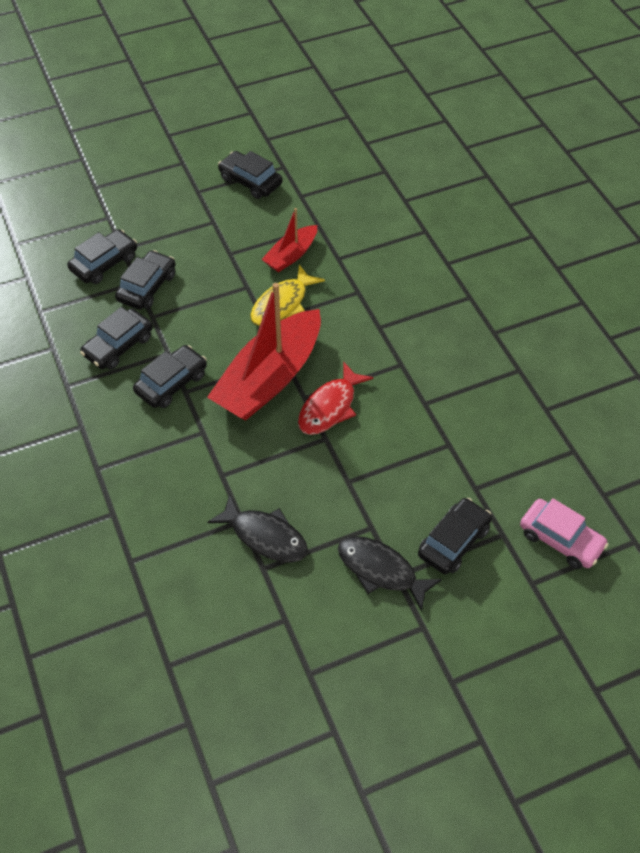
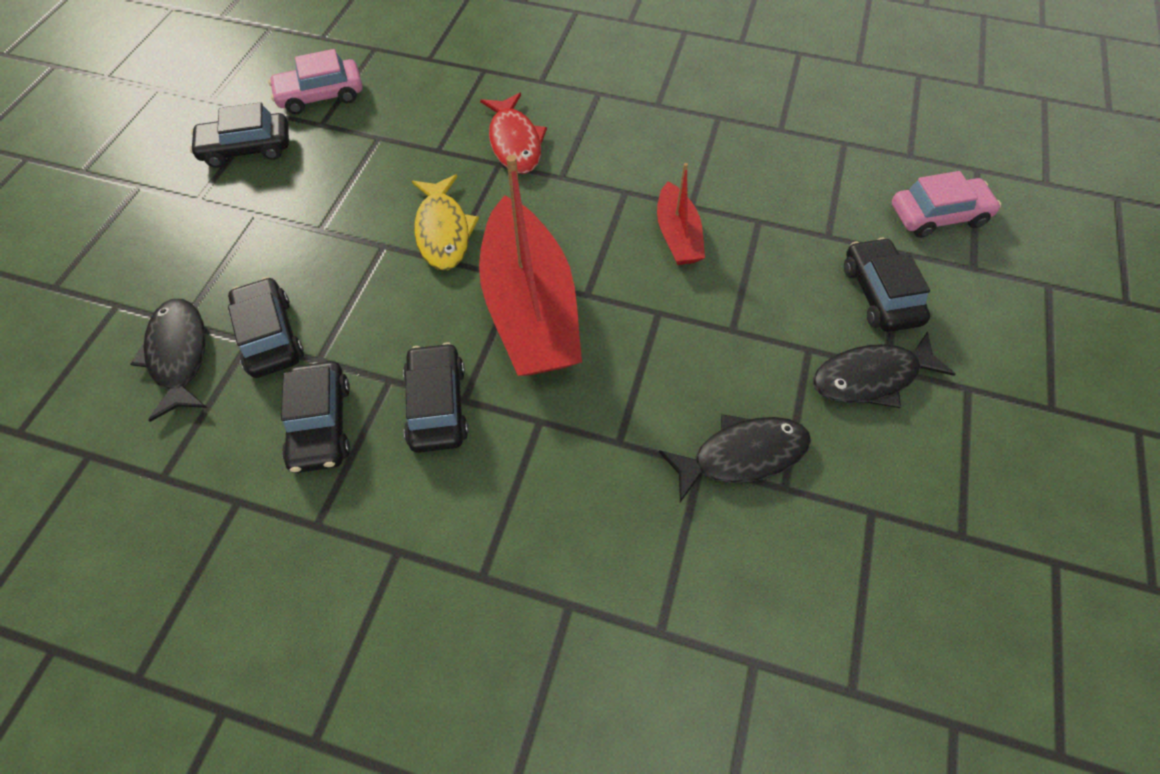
camera: 50 degrees left, 5 degrees up
(104, 263) = (179, 355): black car -> black fish
(291, 255) = (388, 182): red boat -> red boat (677, 235)
(321, 179) = (320, 96): none -> pink car
(330, 407) = (621, 282): red fish -> red fish (514, 142)

